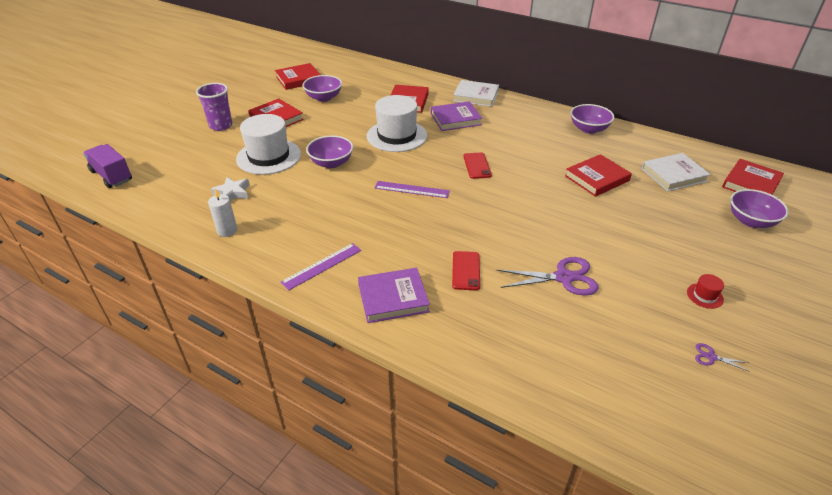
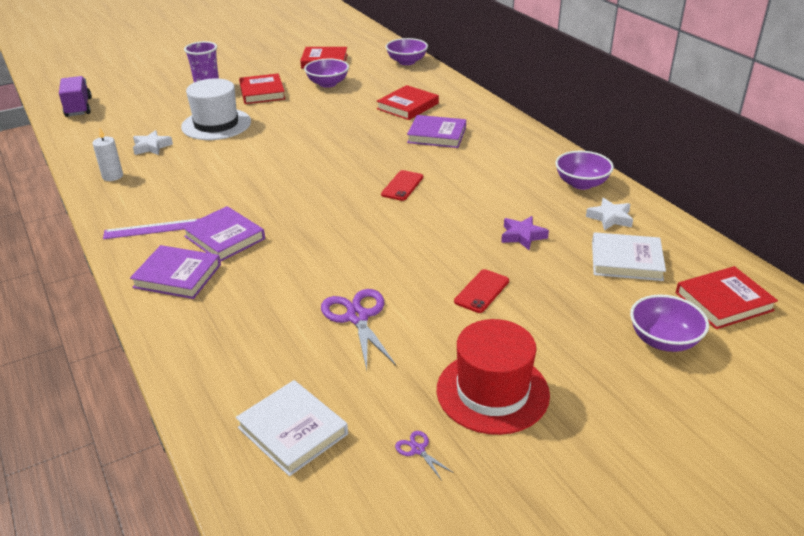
camera: 30 degrees right, 5 degrees down
(331, 163) = (264, 144): purple bowl -> purple bowl (406, 62)
(392, 252) = (224, 238): none -> purple book
(397, 136) = (355, 136): white hat -> none
(412, 189) = (309, 189): purple ruler -> none
(466, 270) = (270, 276): red phone -> red phone (482, 291)
(476, 96) = (489, 117): white book -> white book (292, 431)
(564, 278) = (357, 317): purple scissors -> purple scissors turned 135 degrees counterclockwise
(597, 178) = (522, 236): red book -> purple star
(632, 148) = (610, 218): none -> white star
(704, 296) = (492, 392): red hat -> red hat, size x2.47

